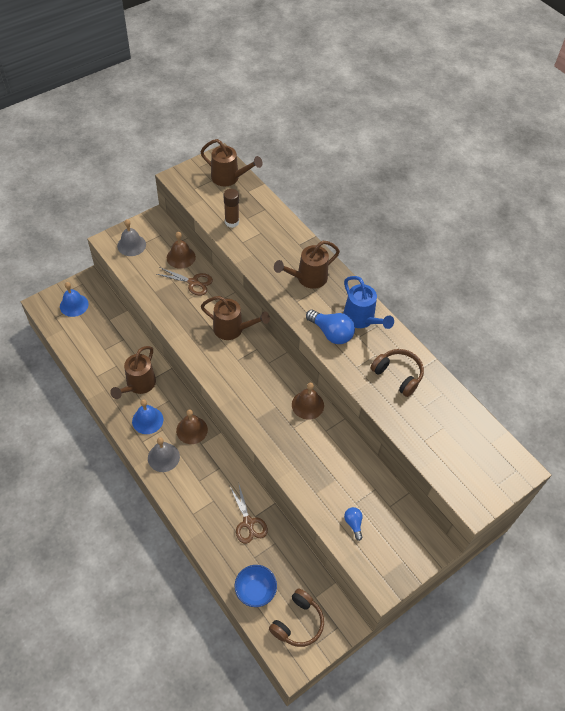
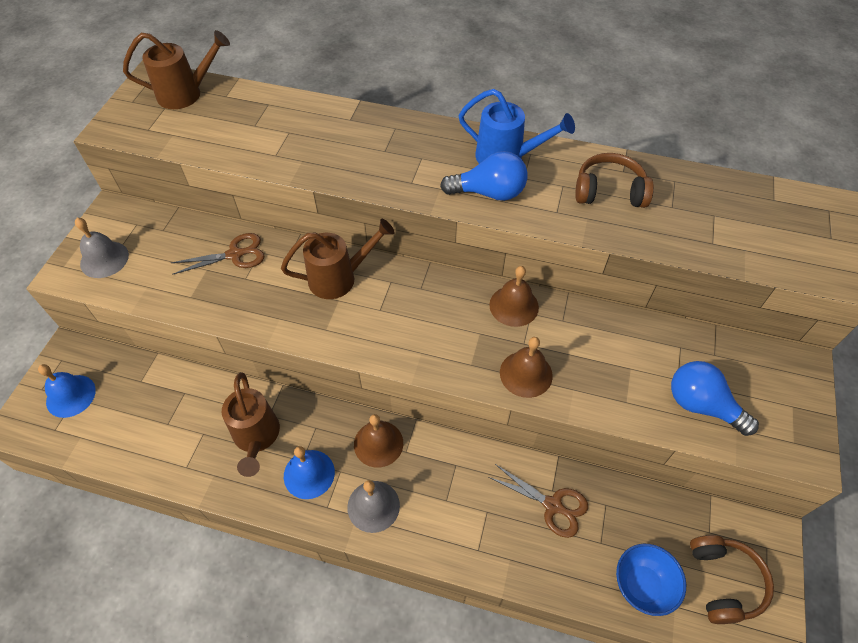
camera: 35 degrees left, 0 degrees up
(181, 257) = (190, 234): brown bell -> brown bell (526, 374)
(232, 222) = (238, 140): brown glue stick -> none
(307, 278) = (398, 150): brown watering can -> none
(353, 523) = (701, 405): blue light bulb -> blue light bulb, size x1.85

